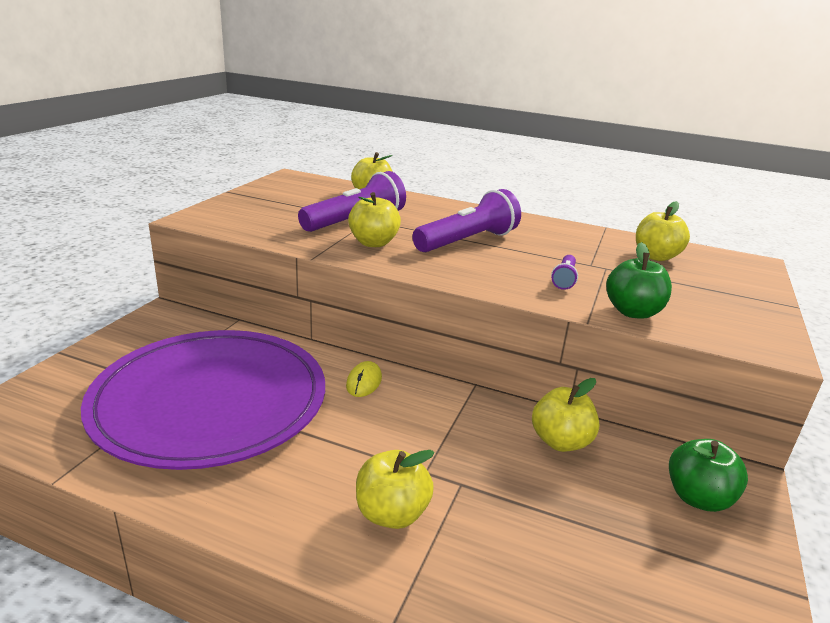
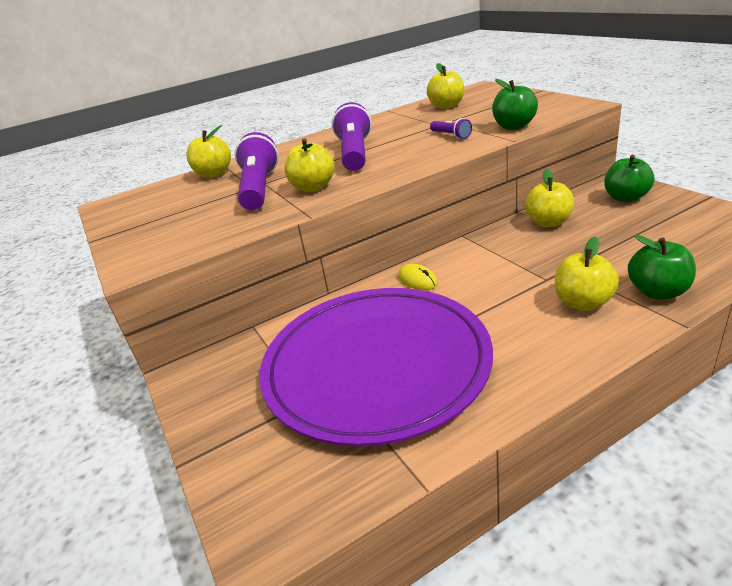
camera: 45 degrees left, 5 degrees up
(459, 578) = (657, 292): none -> green apple

